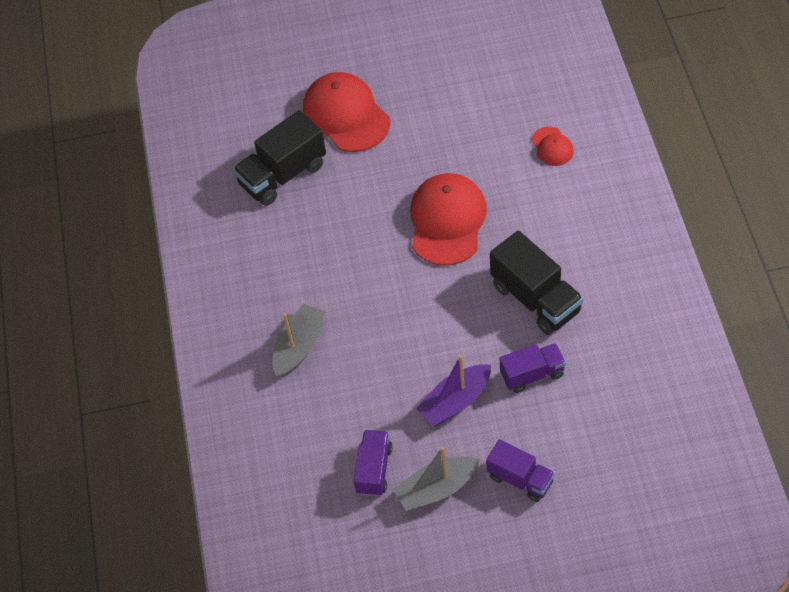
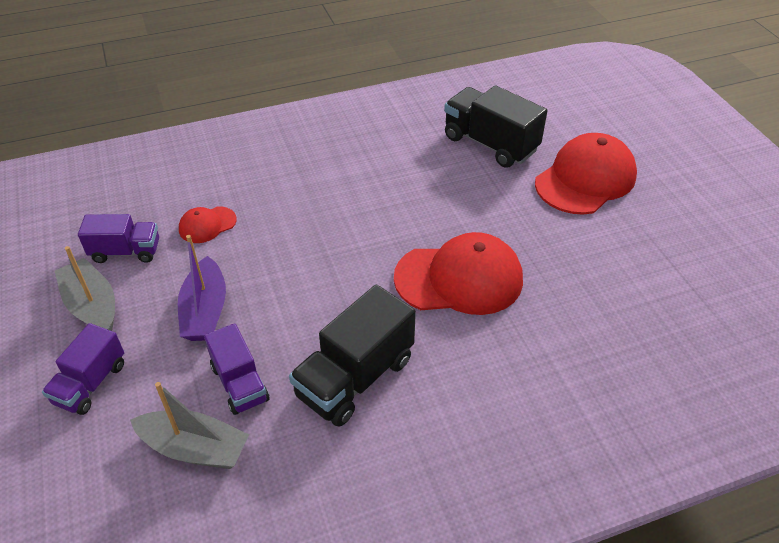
camera: 75 degrees right, 10 degrees down
(299, 347) = (279, 180): grey boat -> grey boat (195, 448)
(455, 401) = (205, 311): purple boat -> purple boat turned 135 degrees counterclockwise
(552, 147) = (608, 376): red cap -> red cap (207, 225)

